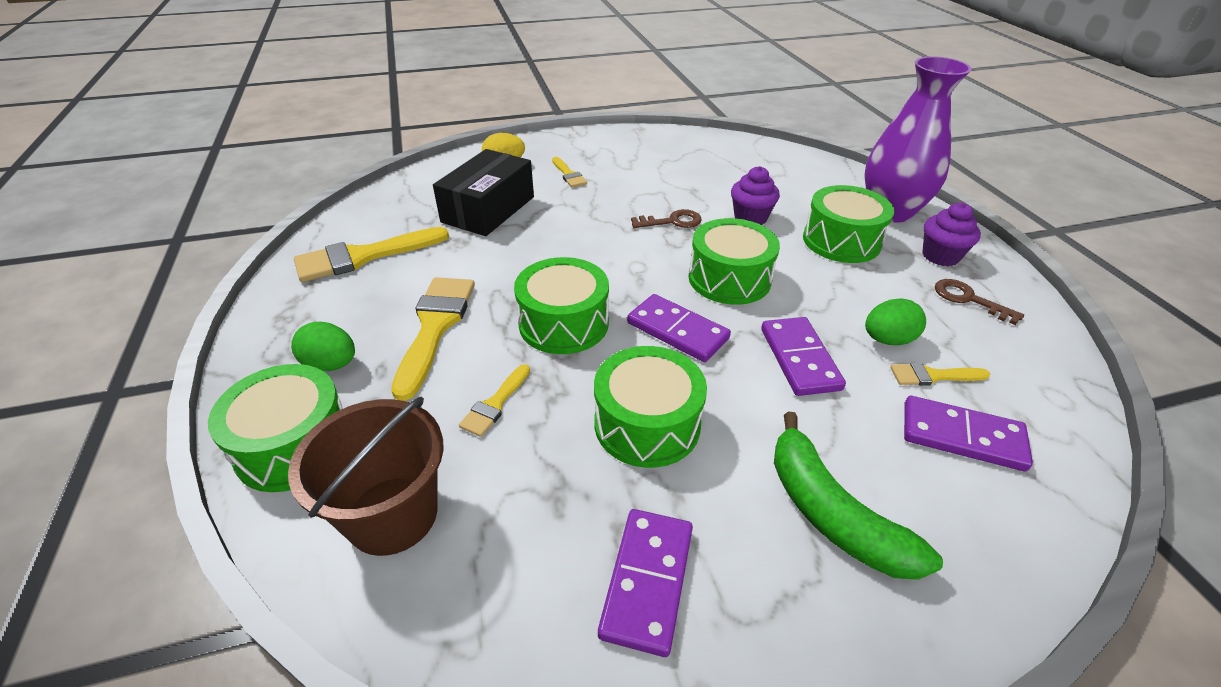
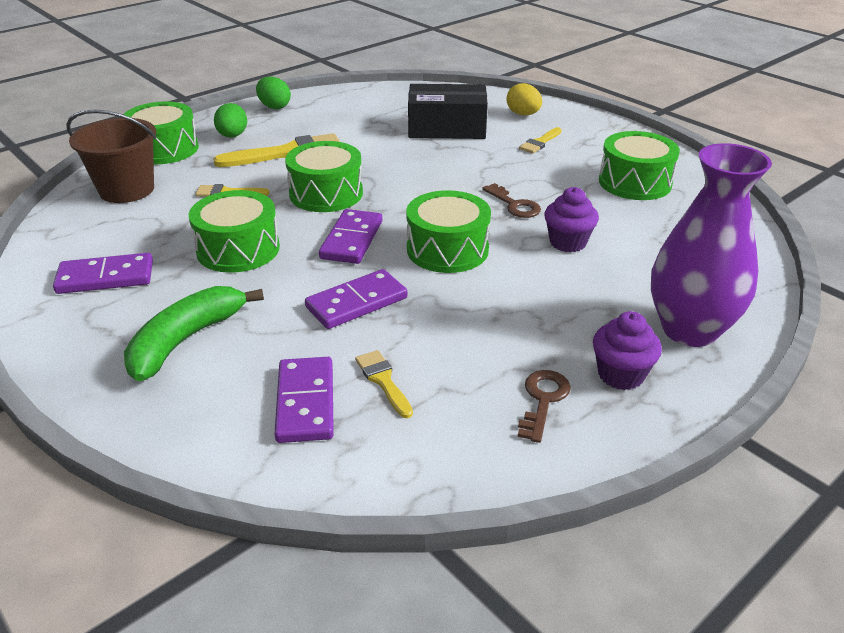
camera: 65 degrees right, 5 degrees down
(363, 256) = (345, 109): yellow brush -> none
(841, 241) = (581, 302): green drum -> green drum (634, 182)
(887, 340) = (421, 349): green egg -> green egg (274, 107)

